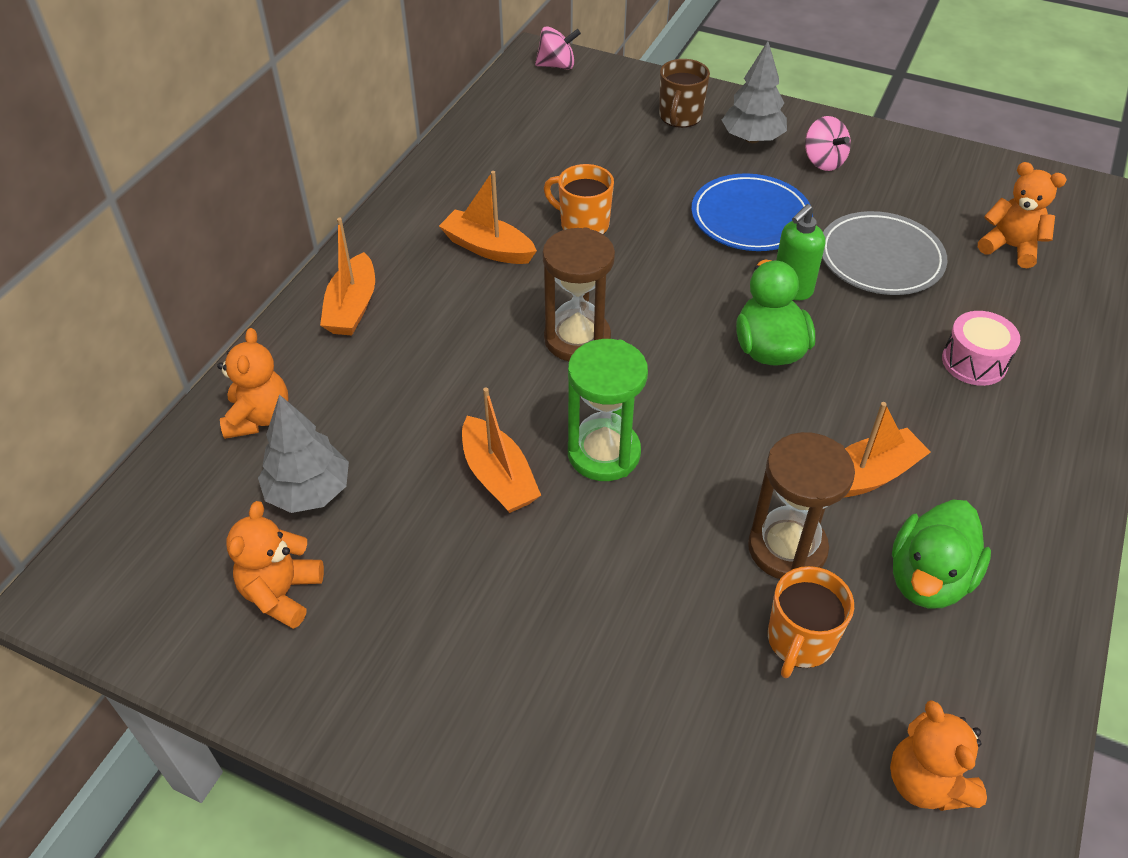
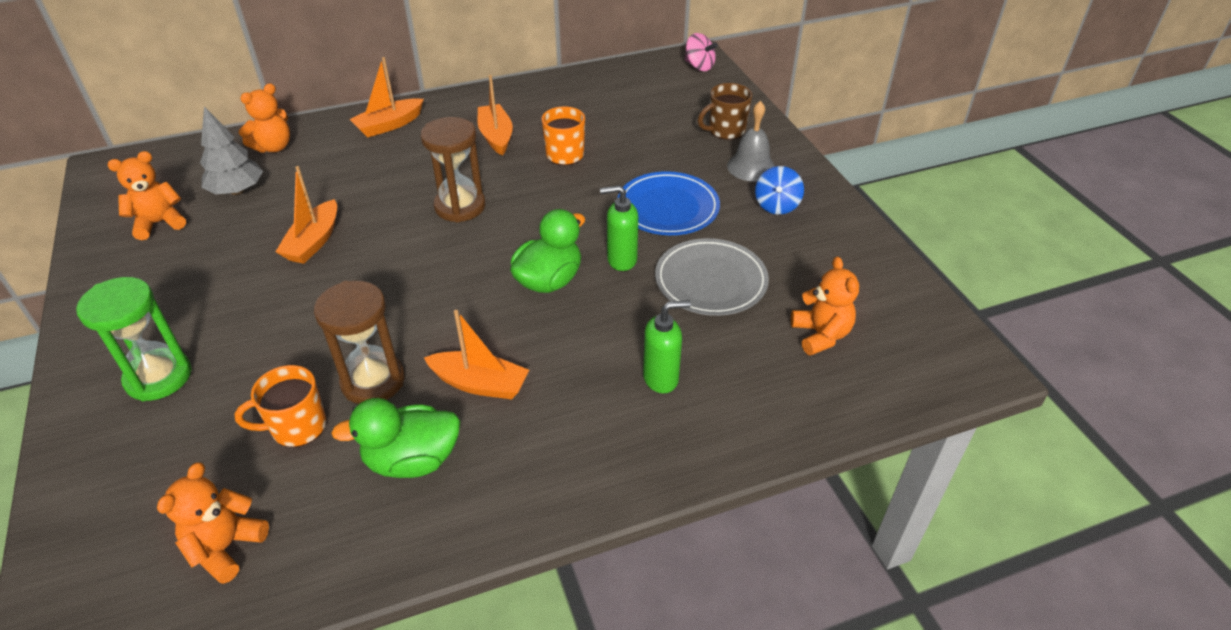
camera: 45 degrees right, 5 degrees down
(604, 453) = (375, 267): green hourglass -> green hourglass (158, 377)
(752, 139) = (751, 167): grey tree -> grey bell
(823, 161) = (776, 205): pink spinning top -> blue spinning top
(974, 362) = (661, 378): pink drum -> green soap dispenser

